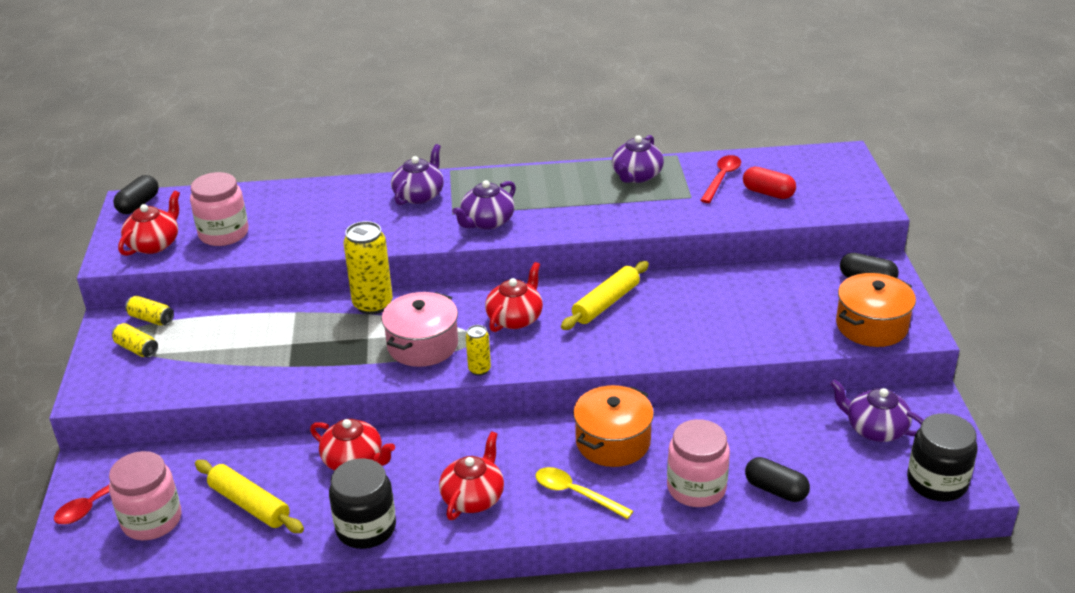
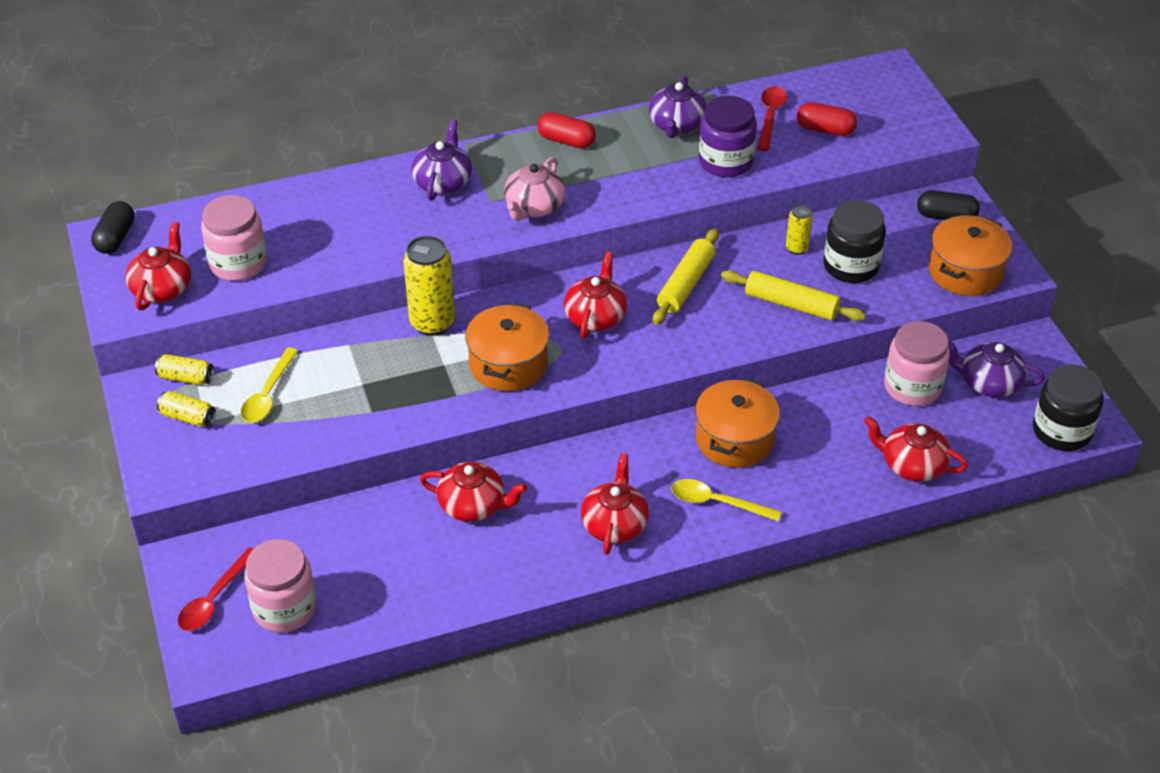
camera: 15 degrees left, 10 degrees up
(210, 340) = (268, 394): none -> yellow spoon
(249, 504) = (382, 572): yellow rolling pin -> yellow rolling pin (791, 304)
(366, 528) = (517, 577): black jar -> black jar (851, 266)
(422, 345) = (508, 364): pink pot -> orange pot
(479, 369) = (581, 384): yellow can -> yellow can (796, 248)
(487, 222) = (534, 207): purple teapot -> pink teapot
(536, 177) = (566, 141): none -> red capsule
(668, 207) = (725, 162): none -> purple jar
(696, 488) = (834, 476): pink jar -> pink jar (912, 387)
(776, 490) = (912, 465): black capsule -> red teapot

